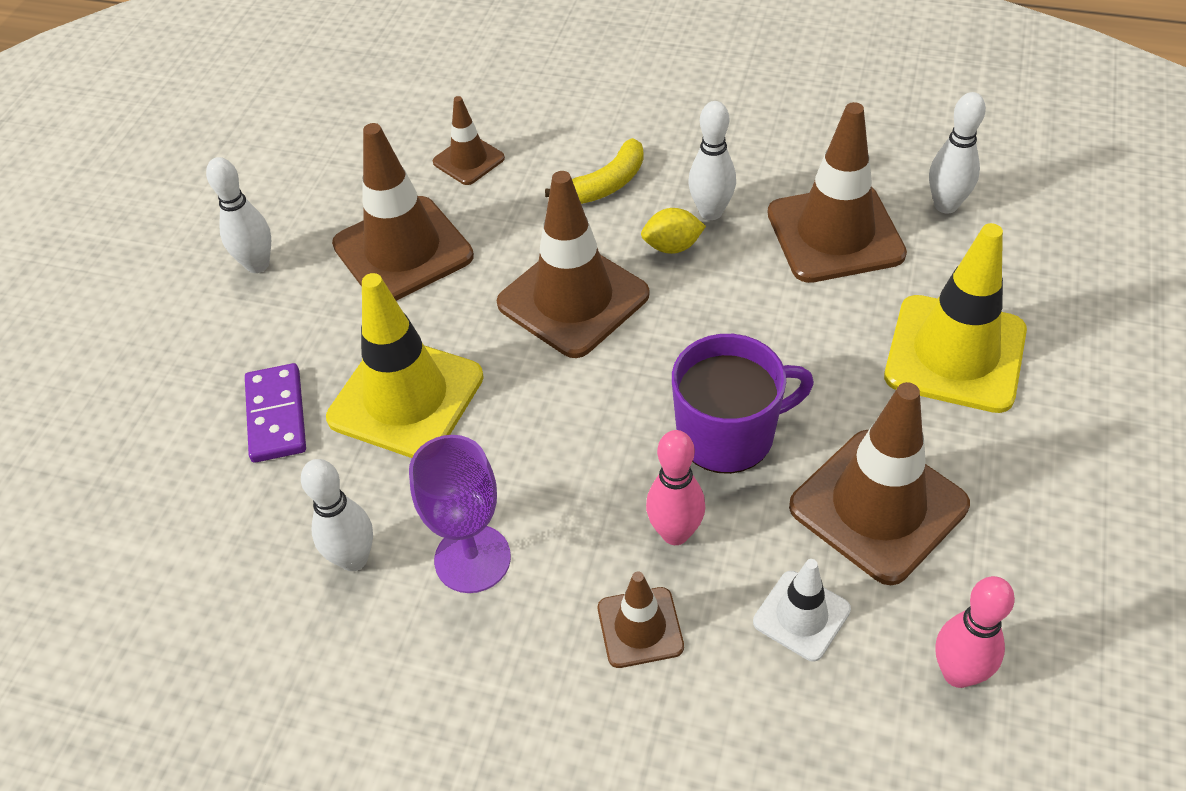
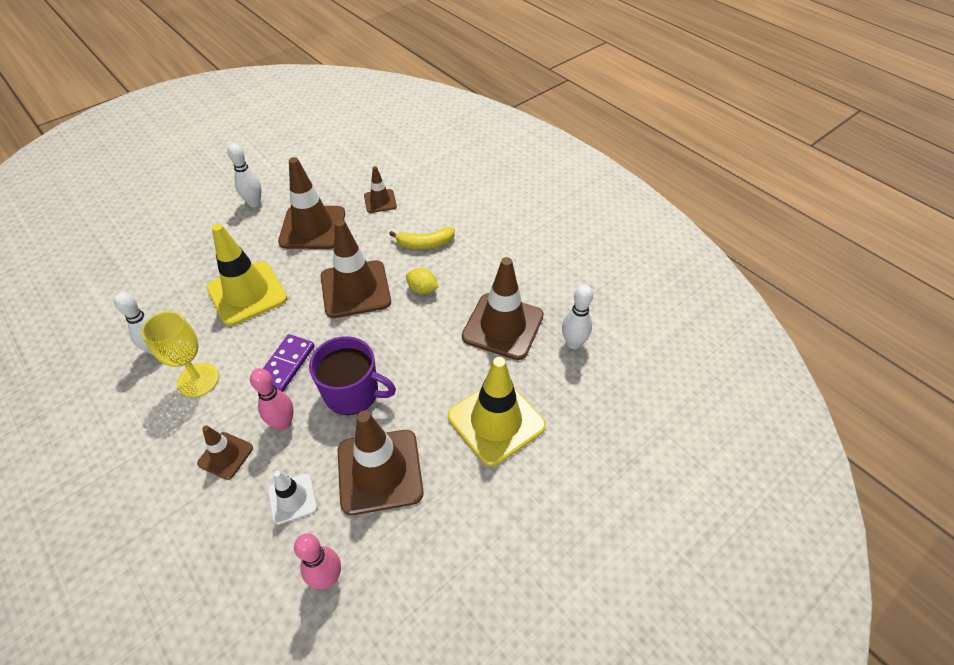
camera: 30 degrees right, 0 degrees up
(276, 415) = (195, 272): purple domino -> purple domino (286, 364)
(472, 559) = (198, 380): purple goblet -> yellow goblet
(711, 212) = (457, 283): white bowling pin -> none

